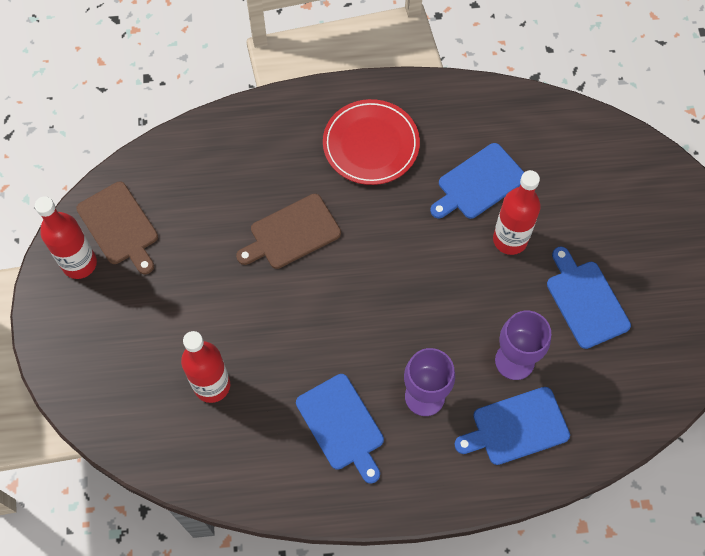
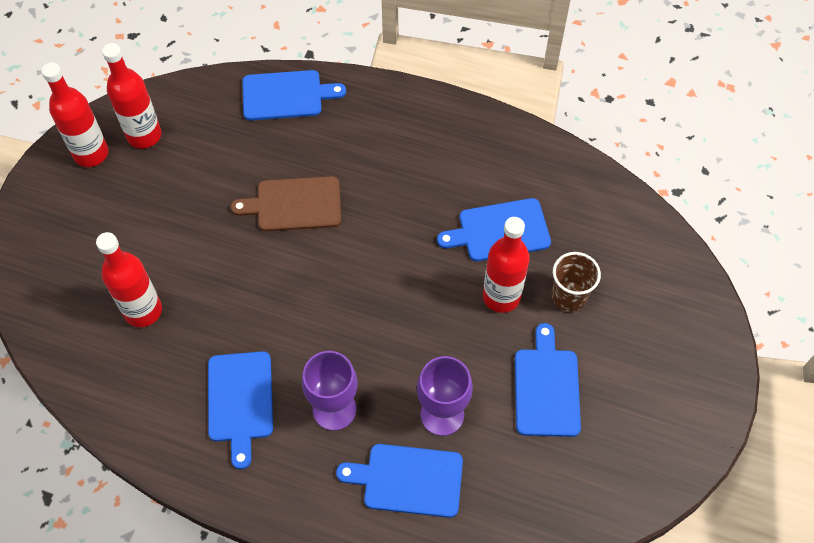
camera: 25 degrees right, 5 degrees down
(119, 226) = (144, 135): brown cutting board -> red bottle
(228, 136) = (286, 95): none -> blue cutting board
(371, 144) = (414, 154): red plate -> none
(564, 216) = (569, 296): none -> brown cup

